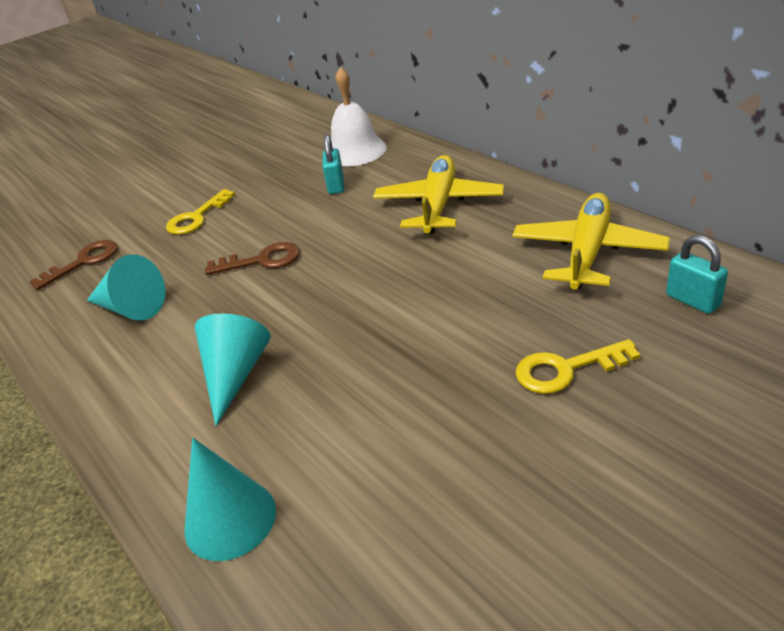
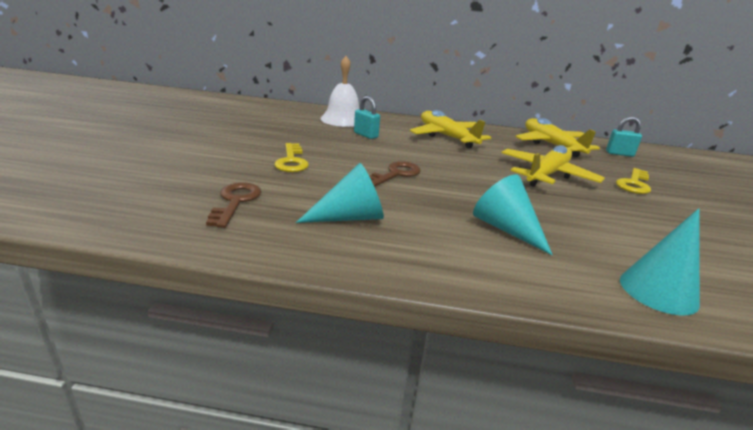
camera: 50 degrees left, 10 degrees down
(450, 311) = (547, 175): none -> yellow plane

